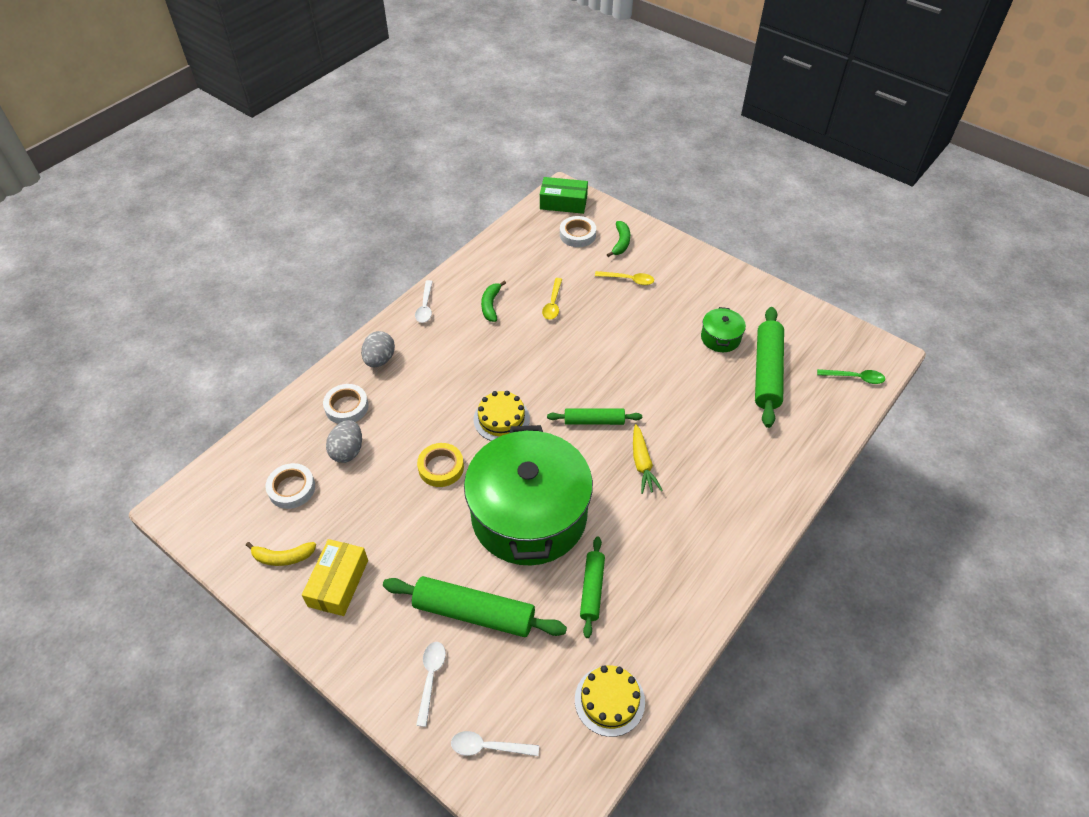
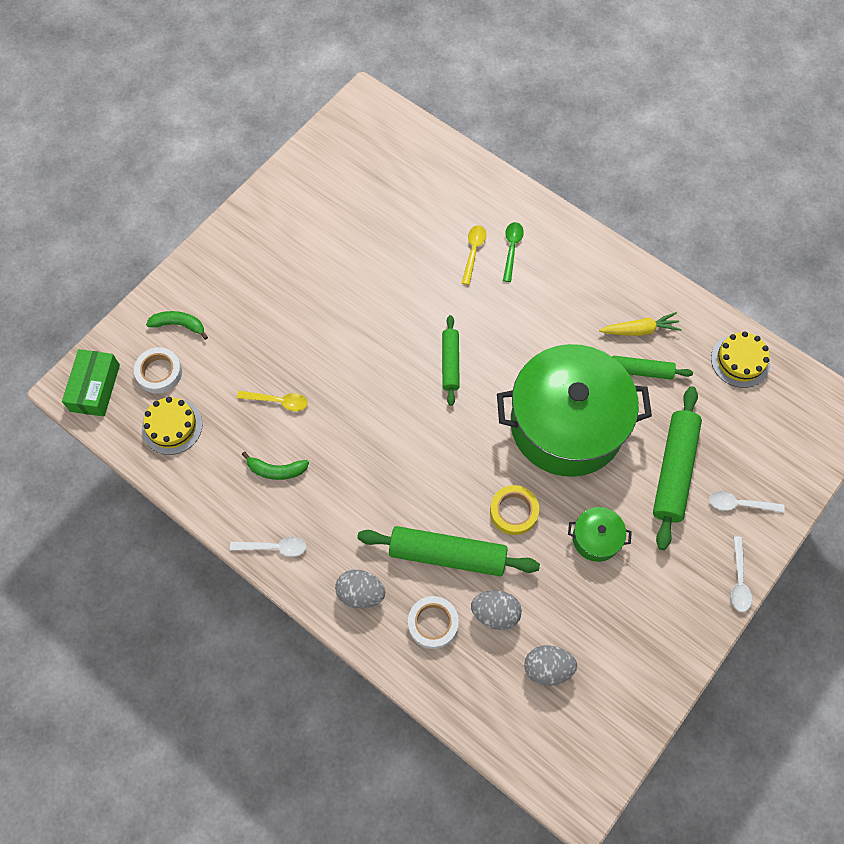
camera: 90 degrees left, 15 degrees up
(283, 557) = (631, 662): yellow banana -> none
(291, 488) = (547, 668): white tape -> grey egg
(338, 583) = (655, 600): yellow box -> none
(488, 747) = (791, 454): white spoon -> white spoon (738, 580)
(501, 419) = (448, 453): yellow cake -> yellow cake (172, 426)
(628, 280) = (244, 320): yellow spoon -> yellow spoon (473, 252)
(642, 464) = (502, 322): yellow carrot -> yellow carrot (640, 330)
(720, 338) = (338, 238): green pot -> green pot (596, 538)
(767, 372) = (386, 203): green rolling pin -> green rolling pin (447, 555)
(855, 378) = (395, 132): green spoon -> green spoon (511, 249)

